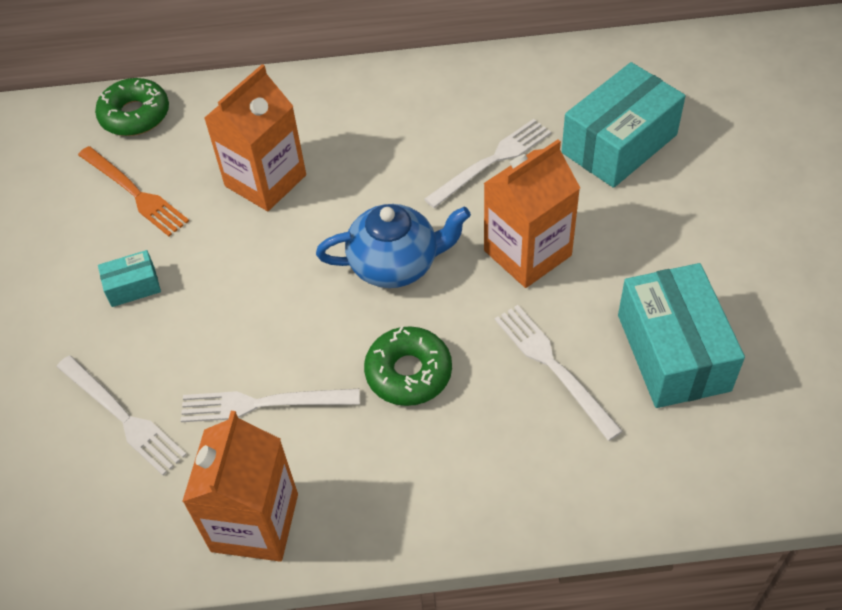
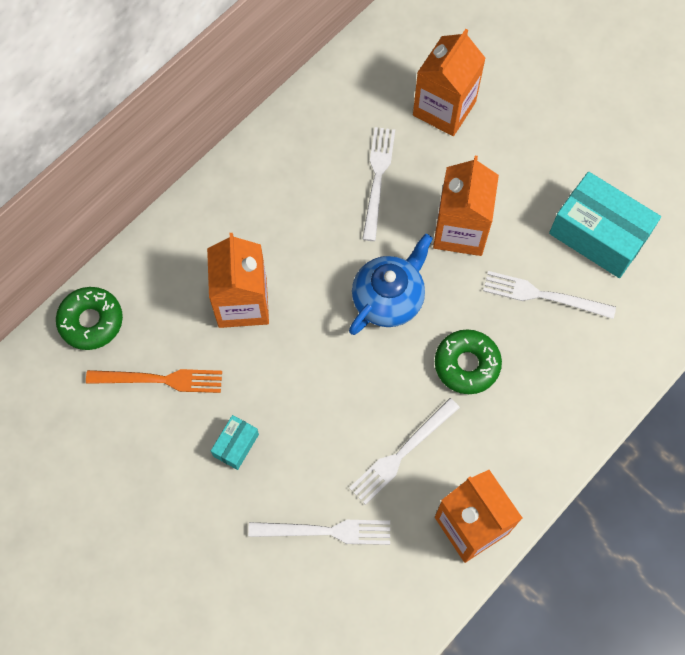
camera: 45 degrees left, 15 degrees up
(619, 144) = (444, 108): turquoise box -> orange carton

